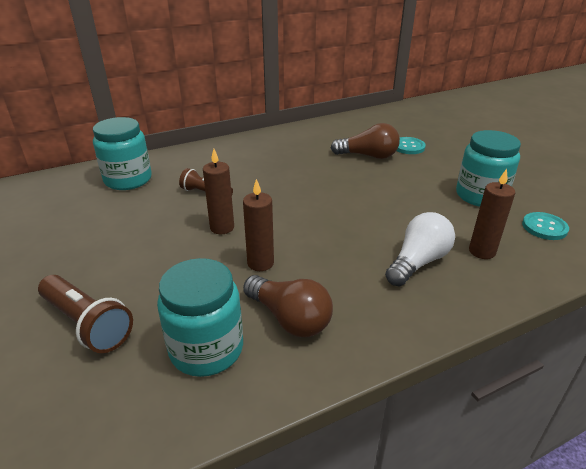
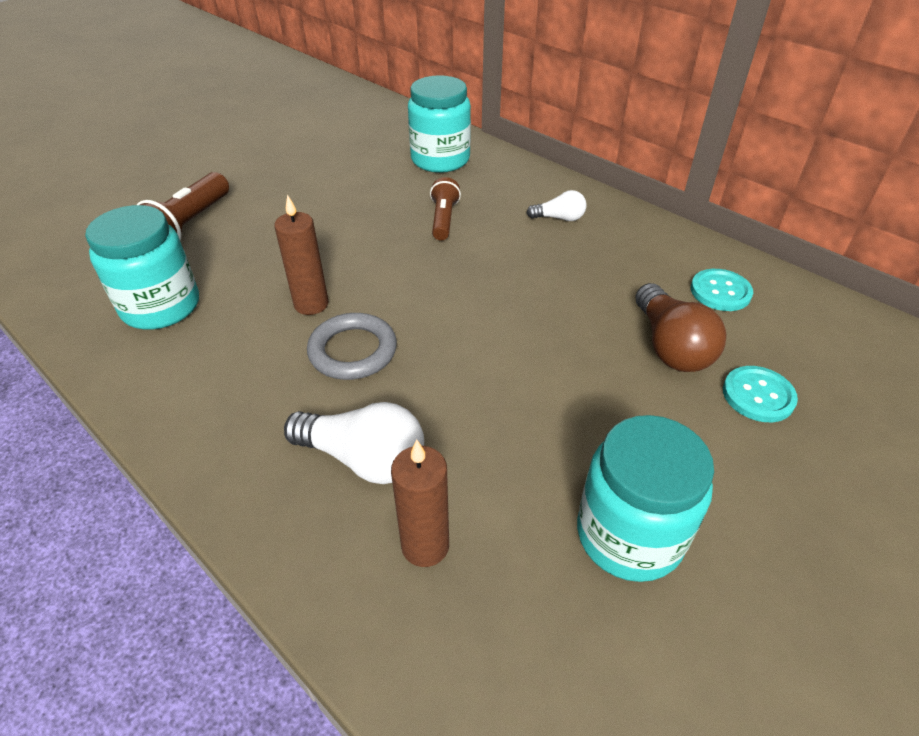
camera: 70 degrees right, 10 degrees up
(222, 227) = (372, 255): brown candle -> none
(241, 156) = (559, 218): none -> white light bulb
(289, 318) = (214, 353): brown light bulb -> none
(321, 252) = (353, 351): none -> grey ring
(544, 227) = (562, 662): turquoise button -> turquoise button (720, 292)

